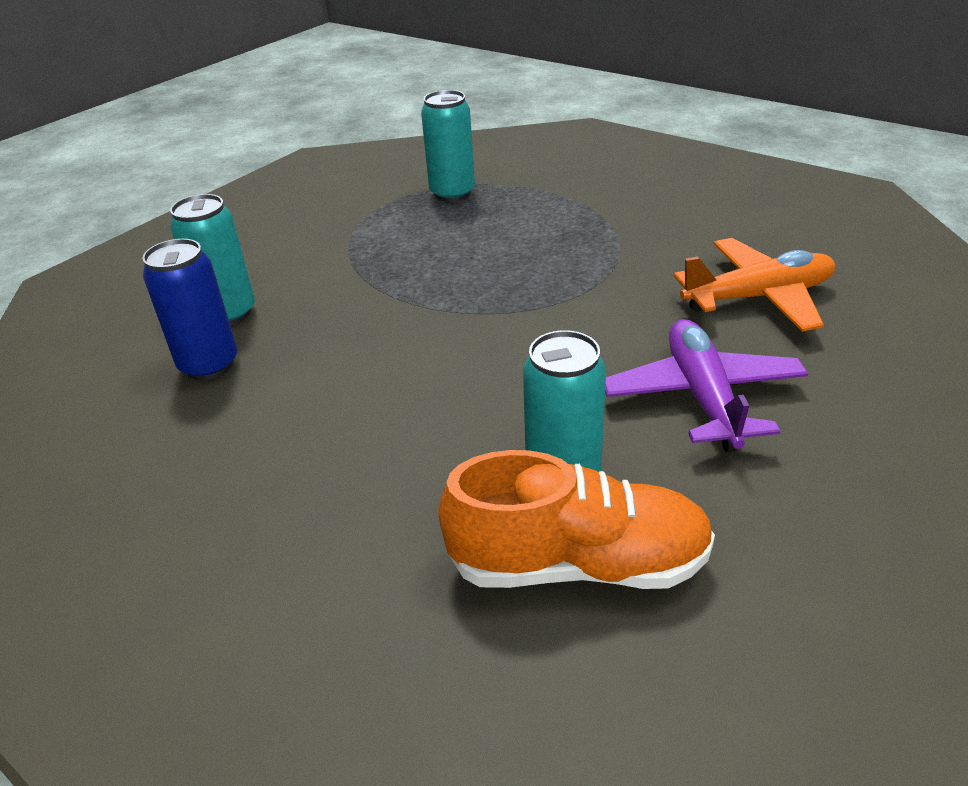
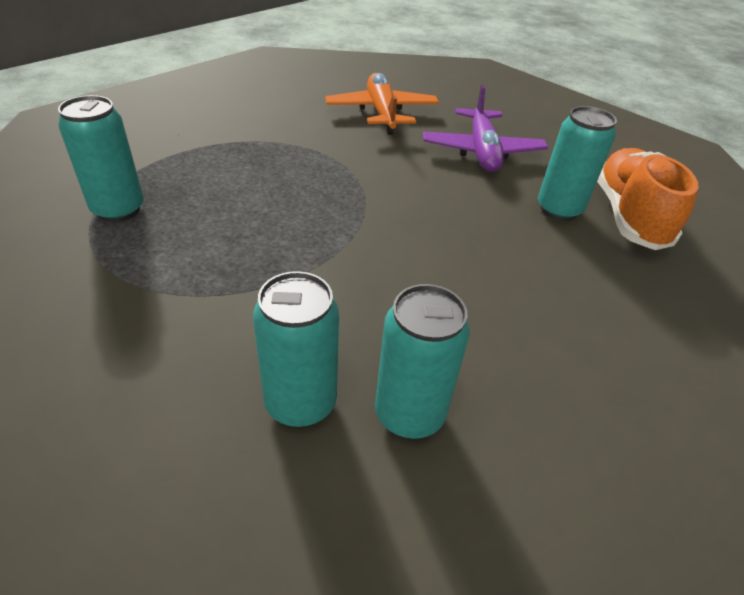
camera: 90 degrees left, 5 degrees up
(209, 365) = (409, 414): blue can -> turquoise can
(702, 396) = (481, 151): purple plane -> purple plane turned 90 degrees counterclockwise

